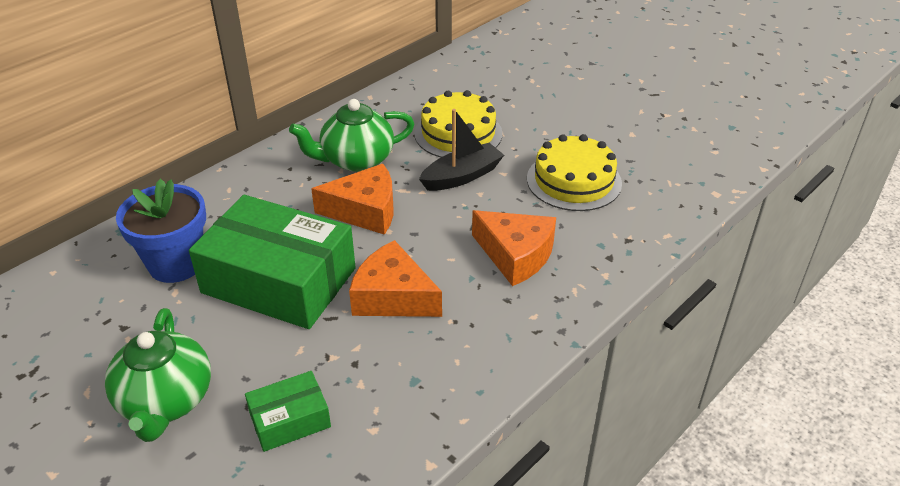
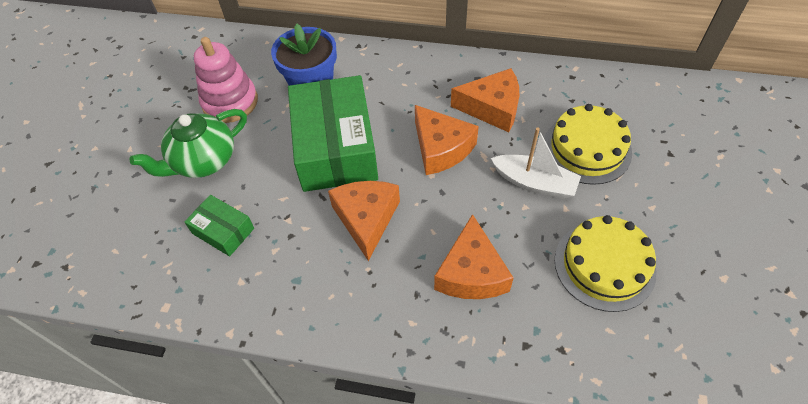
camera: 60 degrees right, 15 degrees up
(104, 341) = (230, 102): none -> pink stacking toy
(356, 160) = (492, 108): green teapot -> orange cheese
(462, 176) = (534, 183): black boat -> white boat

